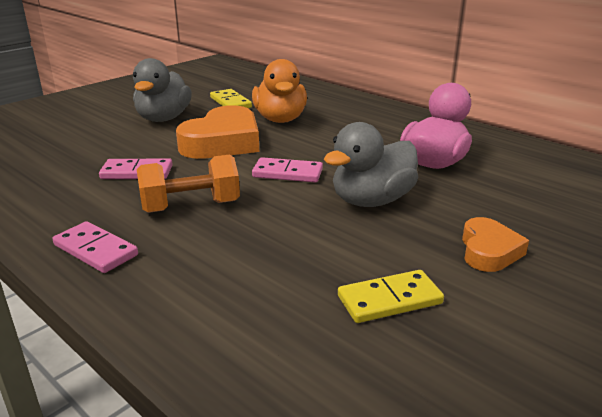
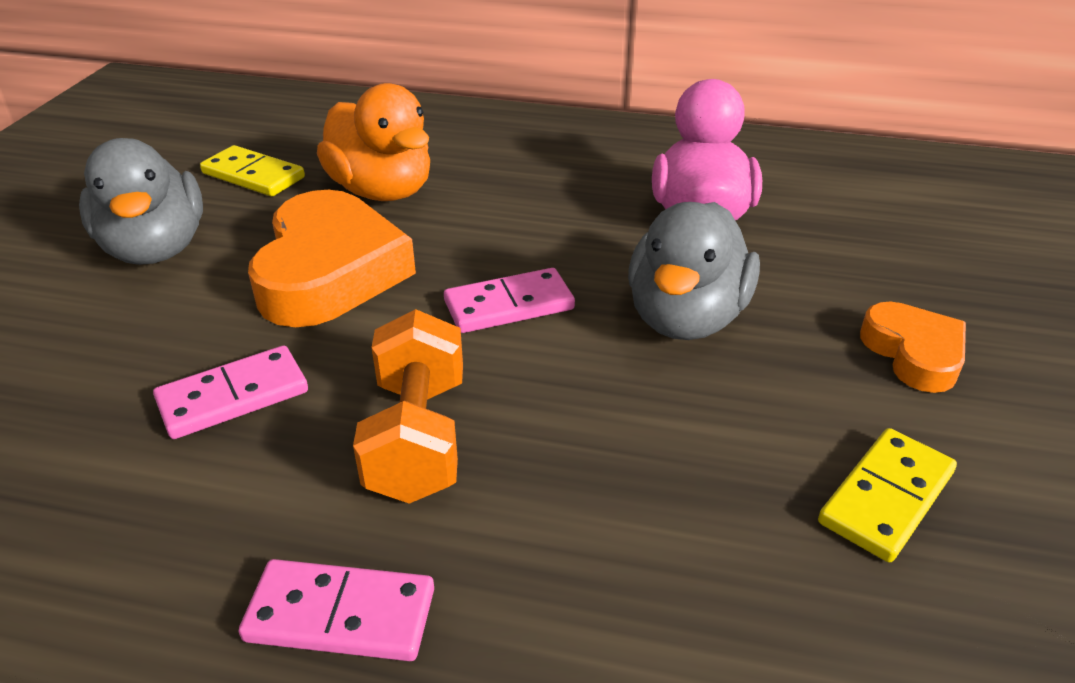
camera: 30 degrees left, 10 degrees up
(191, 206) = (417, 438): orange dumbbell -> orange dumbbell turned 45 degrees counterclockwise

